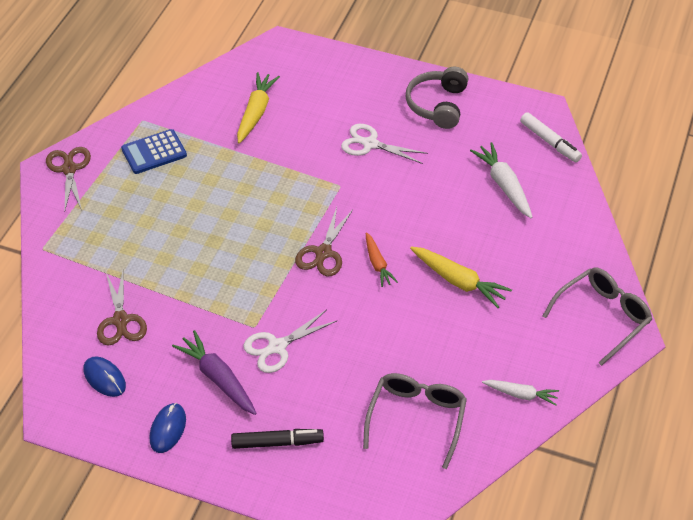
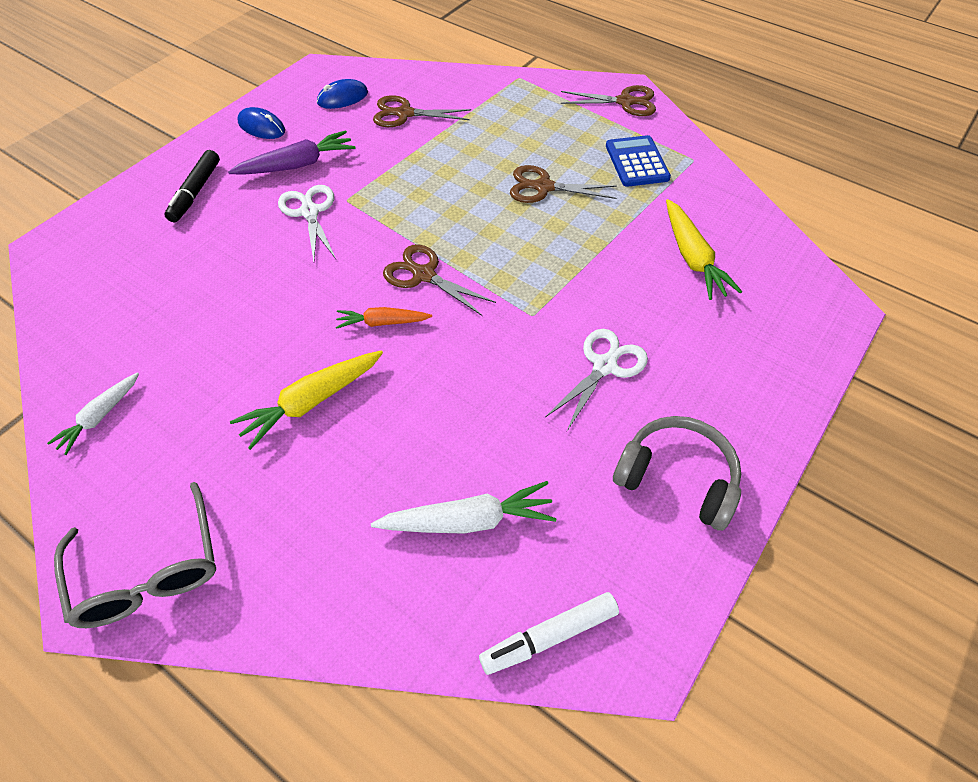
camera: 105 degrees right, 5 degrees up
(201, 203) = (543, 187): none -> brown scissors
(256, 112) = (692, 258): yellow carrot -> yellow carrot turned 45 degrees clockwise
(416, 418) = (143, 304): grey glasses -> none

